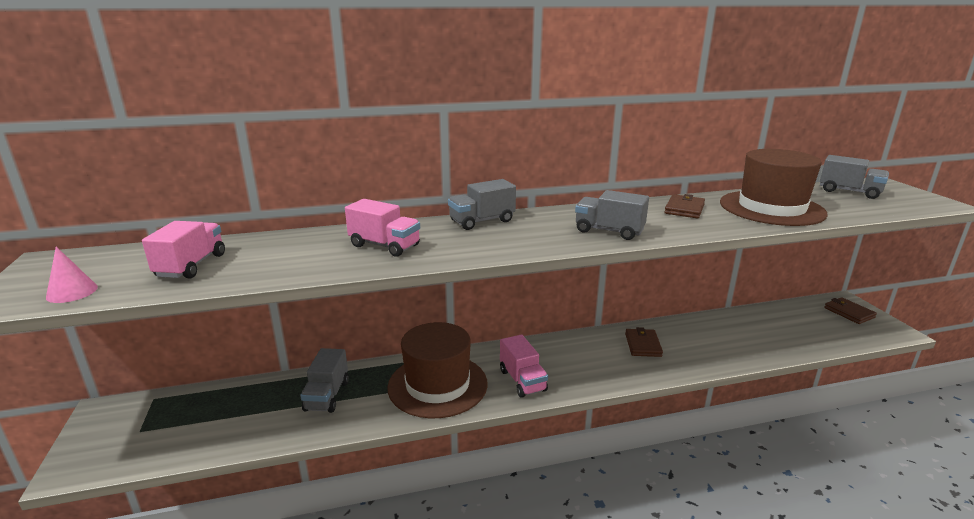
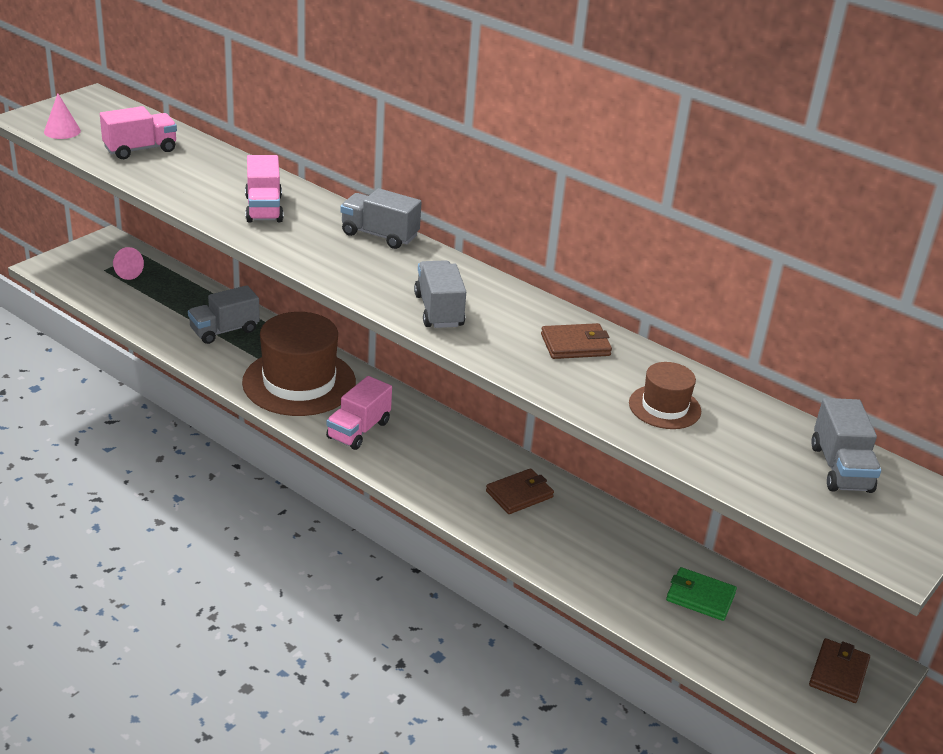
camera: 50 degrees right, 10 degrees up
(165, 419) = (125, 272): none -> pink cone
(771, 208) = (664, 407): brown hat -> brown hat, size x0.50
(772, 325) = (700, 597): none -> green wallet

